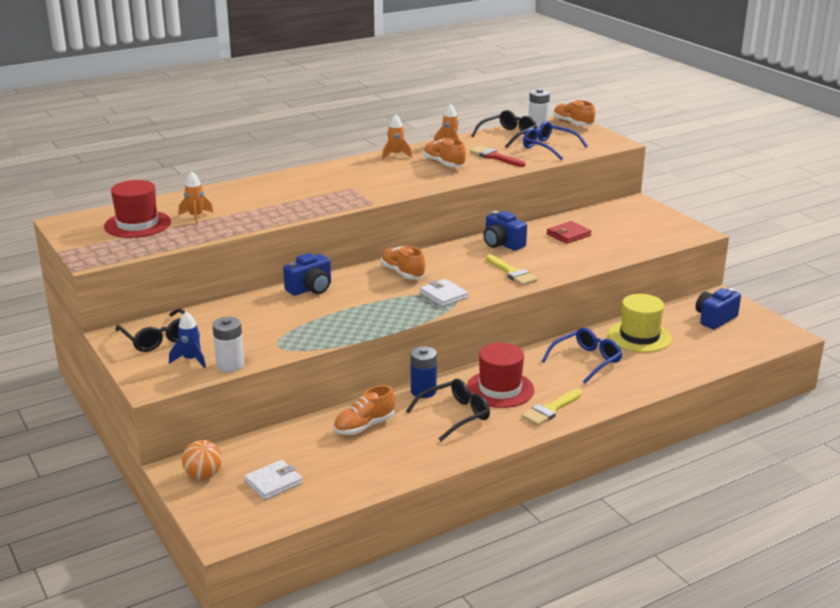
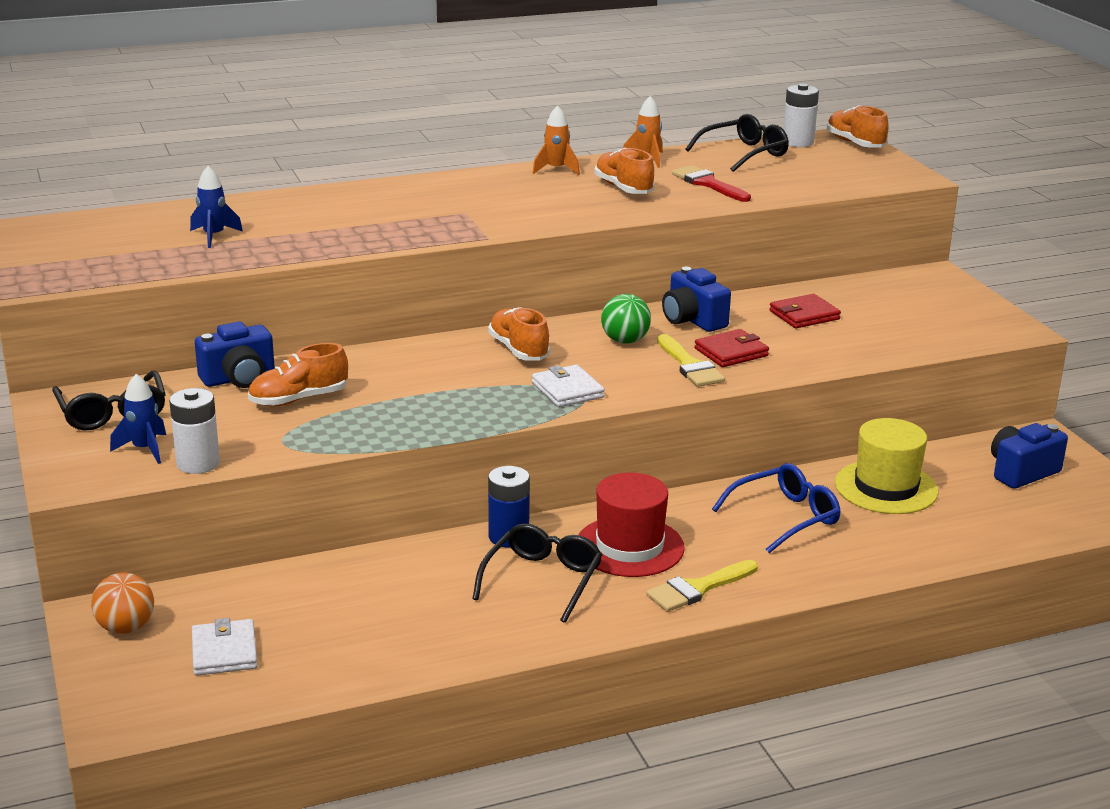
camera: 10 degrees right, 0 degrees up
(137, 224) = (124, 240): red hat -> none
(196, 217) = (214, 236): orange rocket -> blue rocket
(273, 482) = (224, 651): white wallet -> white wallet turned 75 degrees counterclockwise
(310, 289) = (369, 361): blue camera -> blue camera (239, 379)
(364, 426) = (396, 580): orange shoe -> orange shoe (298, 399)
(454, 415) = (542, 580): black glasses -> black glasses turned 45 degrees counterclockwise
(466, 261) = (625, 341): none -> green ball
(534, 262) = (731, 352): none -> red wallet
(549, 147) = (800, 176): blue glasses -> none

